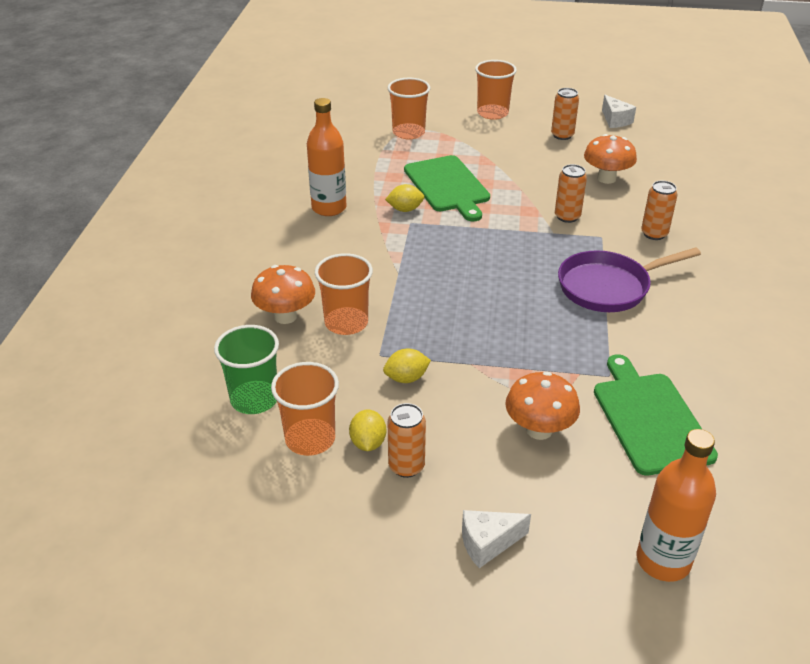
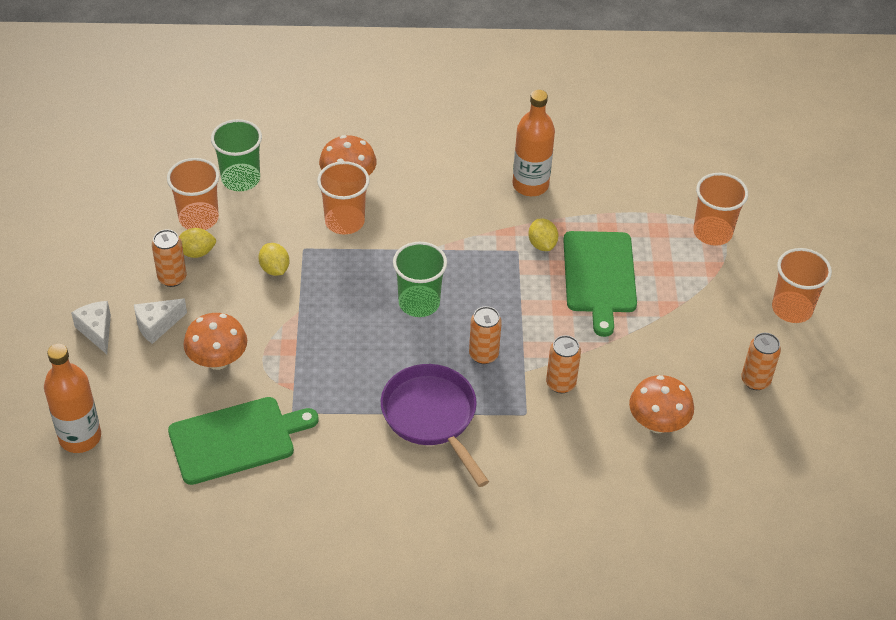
camera: 80 degrees right, 10 degrees up
(448, 186) = (599, 276): green cutting board -> green cutting board turned 60 degrees counterclockwise
(467, 283) = (419, 303): none -> green cup
(615, 120) = (818, 439): white cheese -> white cheese (157, 325)
(654, 234) = (543, 464): orange can -> orange can (483, 355)

